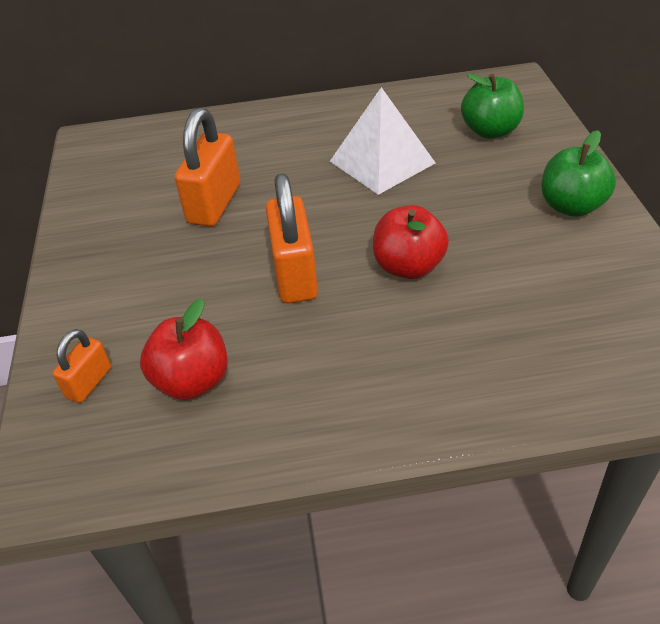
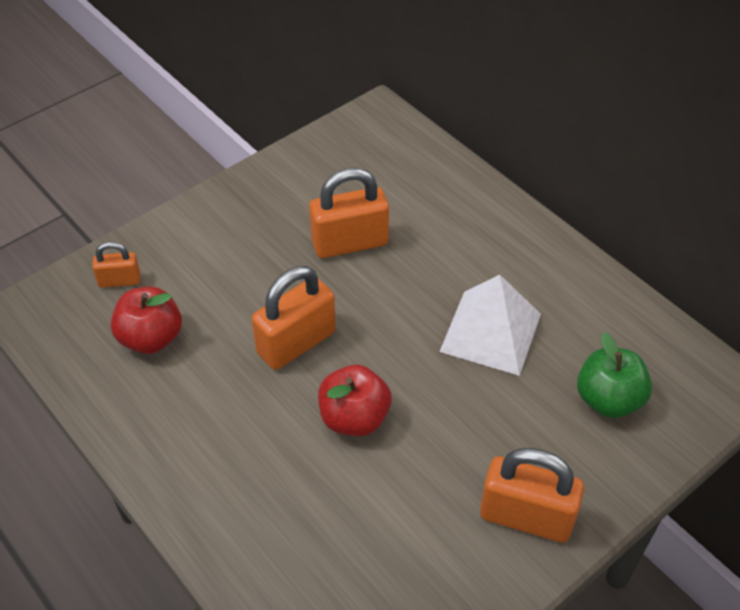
camera: 55 degrees right, 5 degrees up
(571, 206) = (526, 517): green apple -> orange padlock

